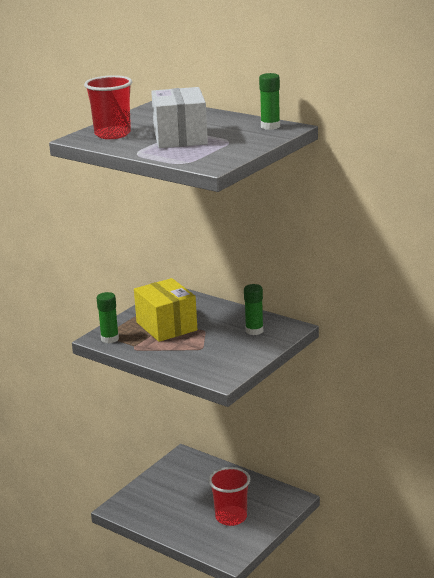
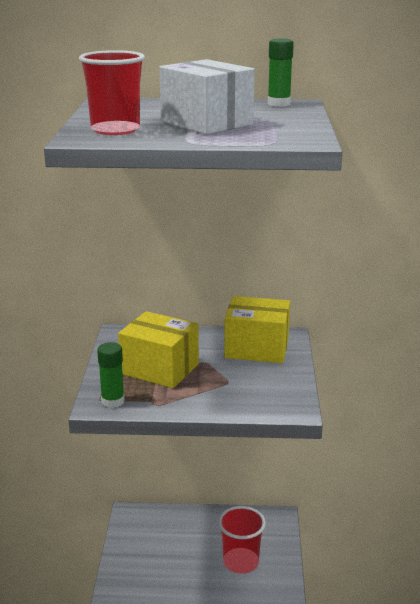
camera: 35 degrees left, 0 degrees up
(254, 331) = (256, 348): green glue stick -> yellow box

